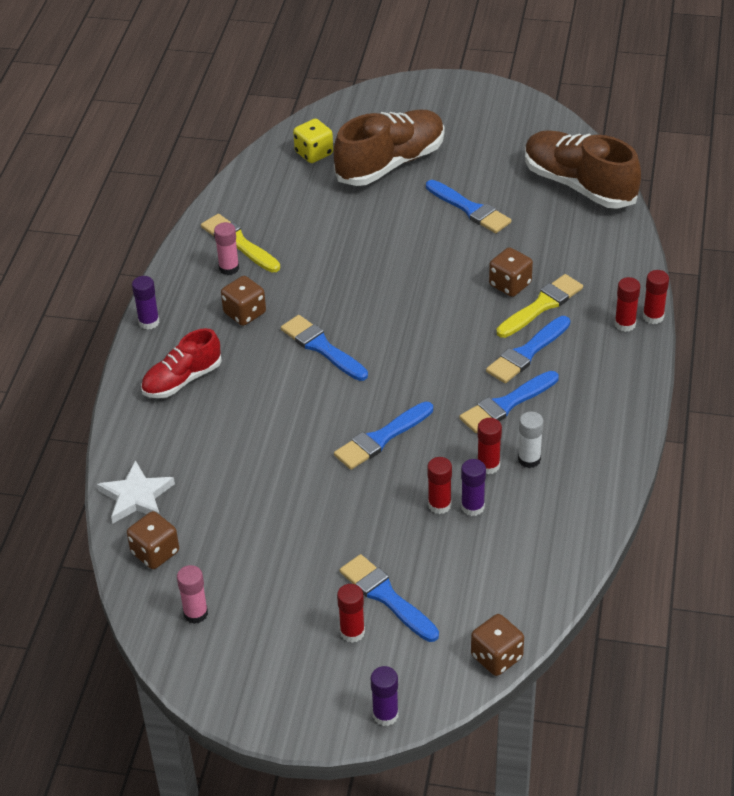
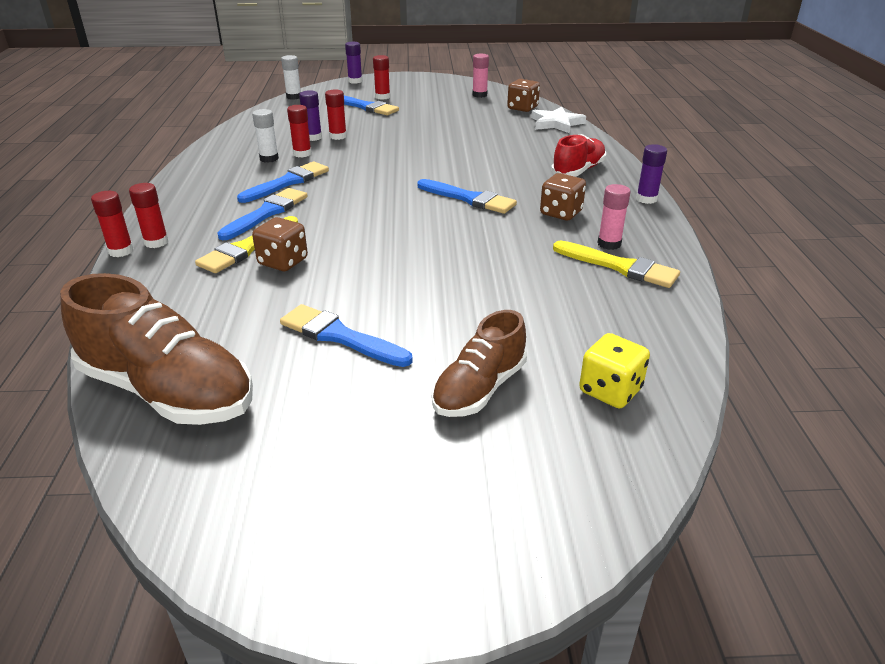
camera: 165 degrees right, 10 degrees down
(381, 438) = (392, 158): blue brush -> none
(390, 163) = (479, 389): brown shoe -> brown shoe, size x0.61
(496, 657) = (294, 97): brown dice -> white glue stick

